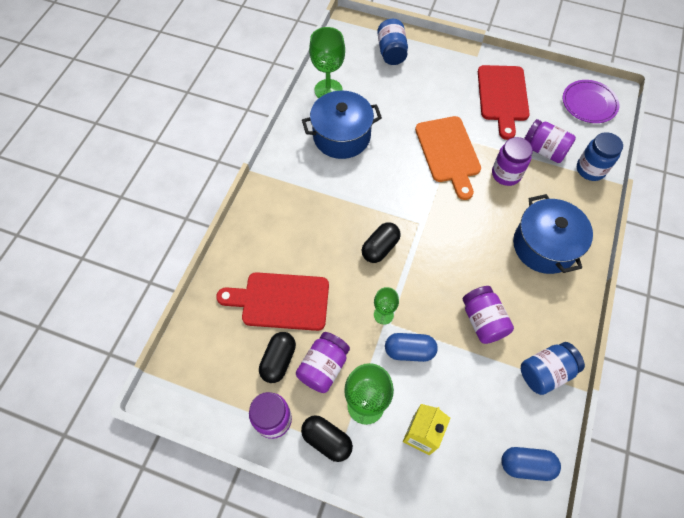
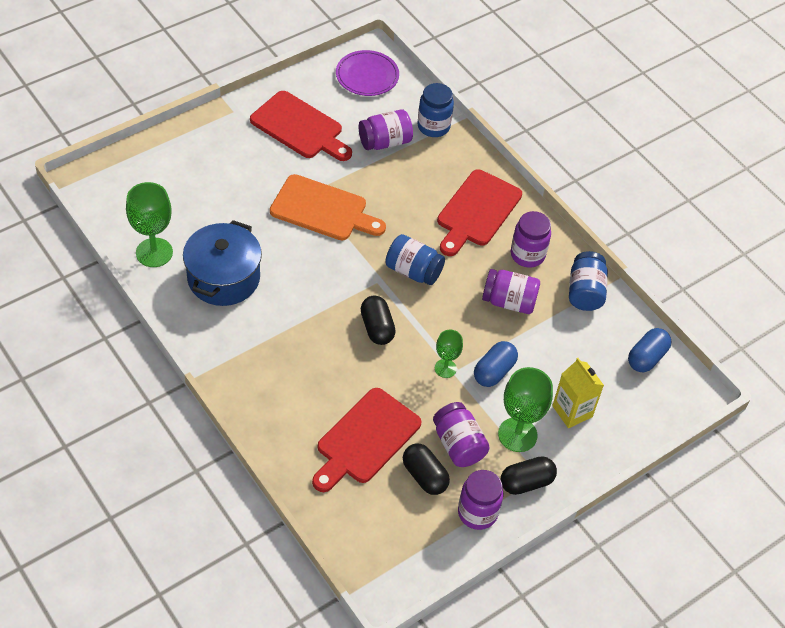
camera: 60 degrees left, 10 degrees down
(391, 52) = (158, 171): blue jar -> blue jar (413, 271)
(506, 174) = (384, 185): purple jar -> purple jar (527, 255)
(544, 246) = (477, 211): blue pot -> red cutting board

